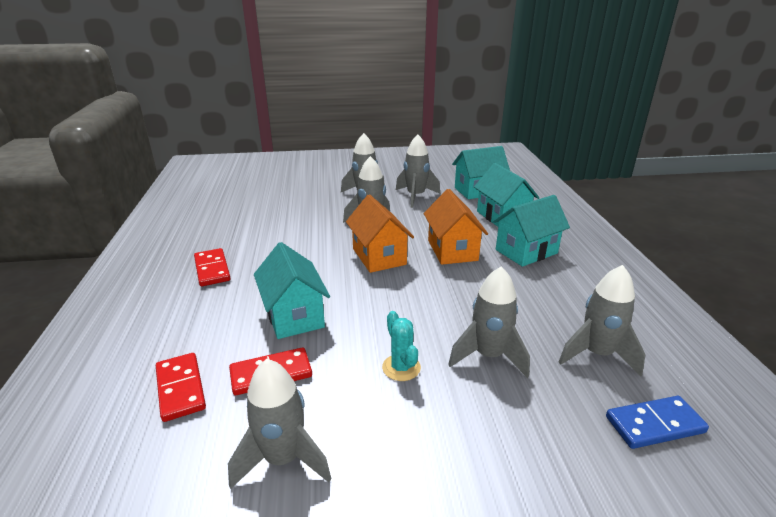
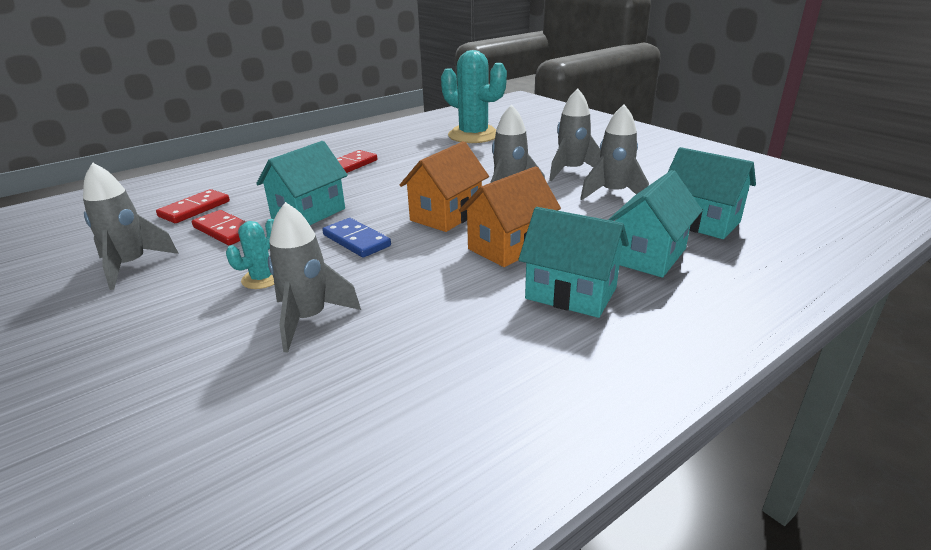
camera: 60 degrees right, 0 degrees up
(241, 201) = (473, 135): none -> turquoise cactus
(597, 354) = (361, 395): grey rocket -> none
(654, 424) = (236, 466): blue domino -> blue domino (356, 240)

